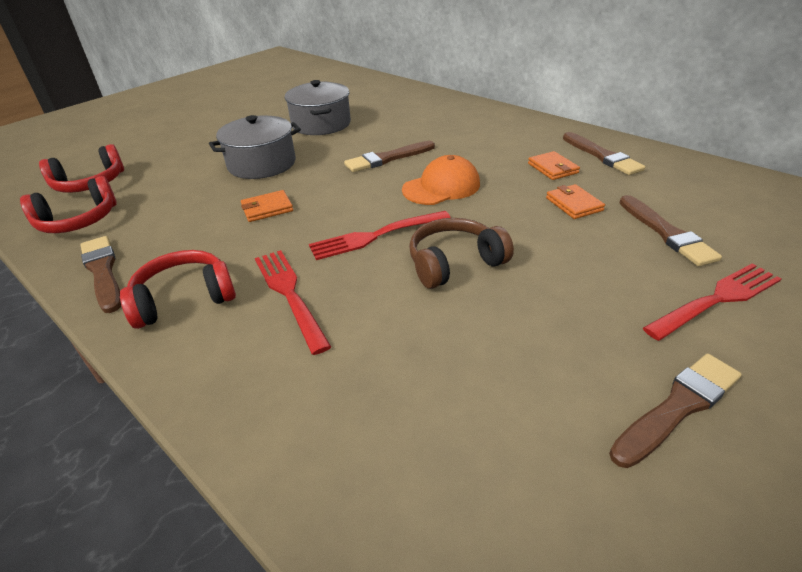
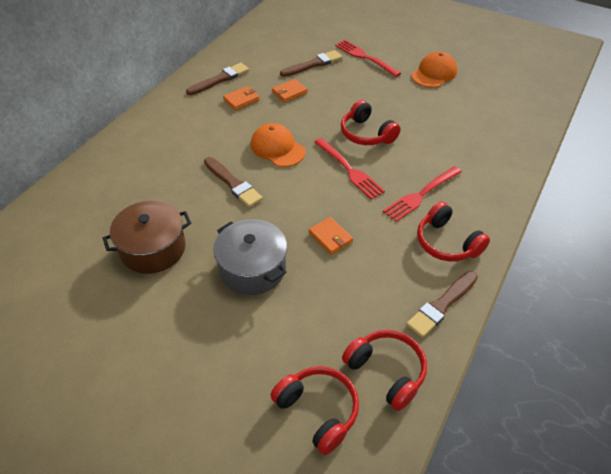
camera: 105 degrees left, 10 degrees up
(321, 124) = (153, 249): grey pot -> brown pot
(454, 263) = (366, 134): brown headphones -> red headphones
(677, 407) = (434, 73): brown brush -> orange cap

